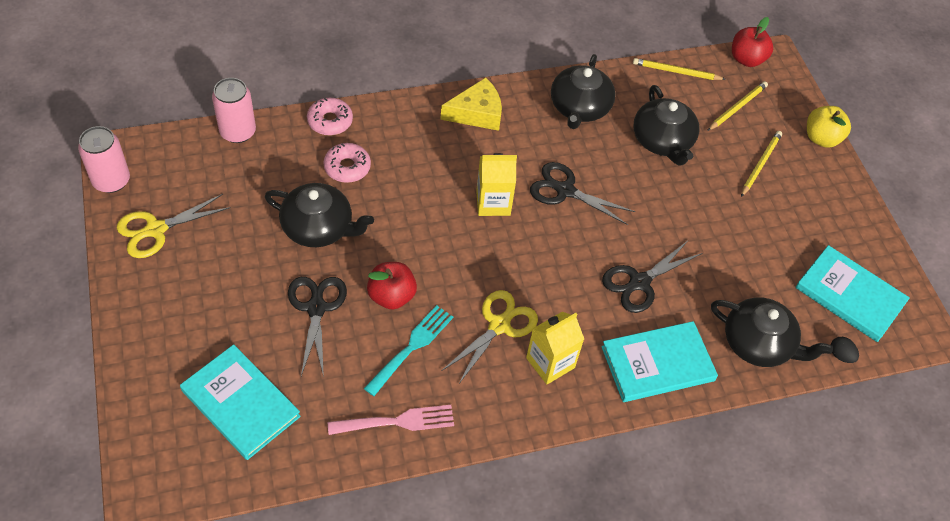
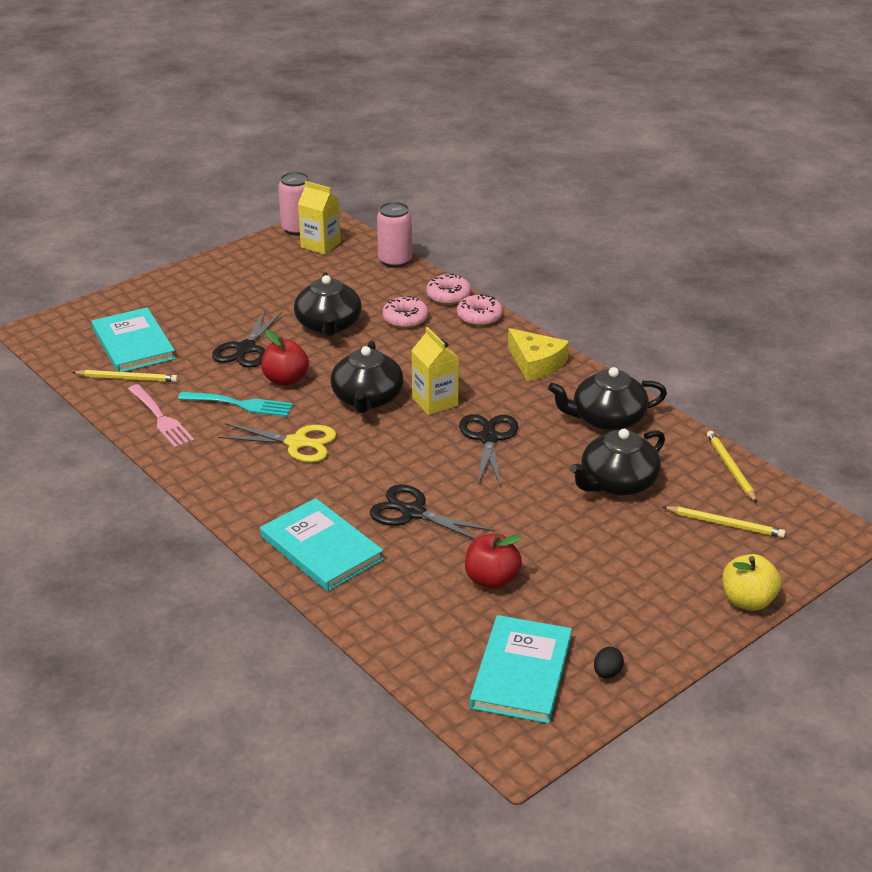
camera: 70 degrees right, 20 degrees down
(156, 230) = (267, 260): yellow scissors -> none
(240, 403) = (133, 344): turquoise book -> turquoise book turned 45 degrees counterclockwise
(316, 308) = (246, 349): black scissors -> black scissors turned 135 degrees clockwise
(380, 116) = (479, 316): none -> pink donut
(550, 363) = (276, 482): yellow carton -> yellow carton (320, 245)
(746, 59) = (811, 514): red apple -> red apple (492, 580)
(758, 343) = (397, 613): black teapot -> black teapot (367, 398)
(760, 164) = (655, 560): yellow pencil -> yellow pencil (127, 378)
(840, 355) = (428, 681): black egg -> black egg (607, 673)

